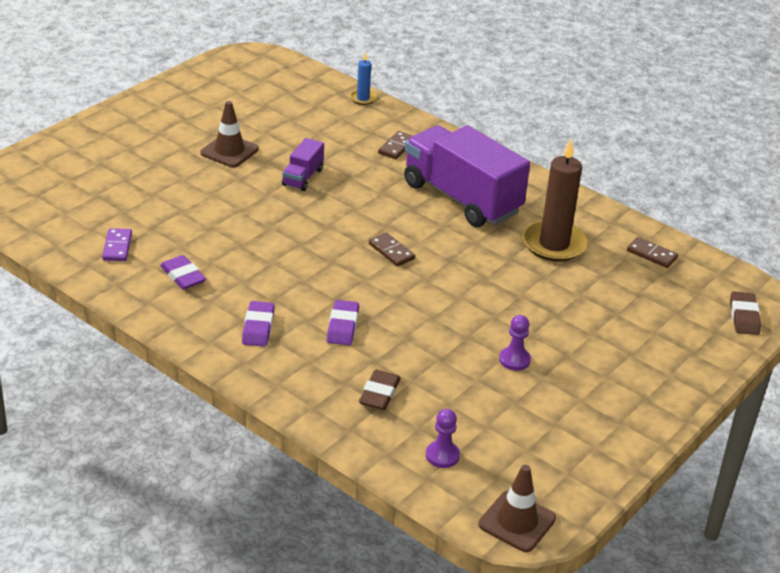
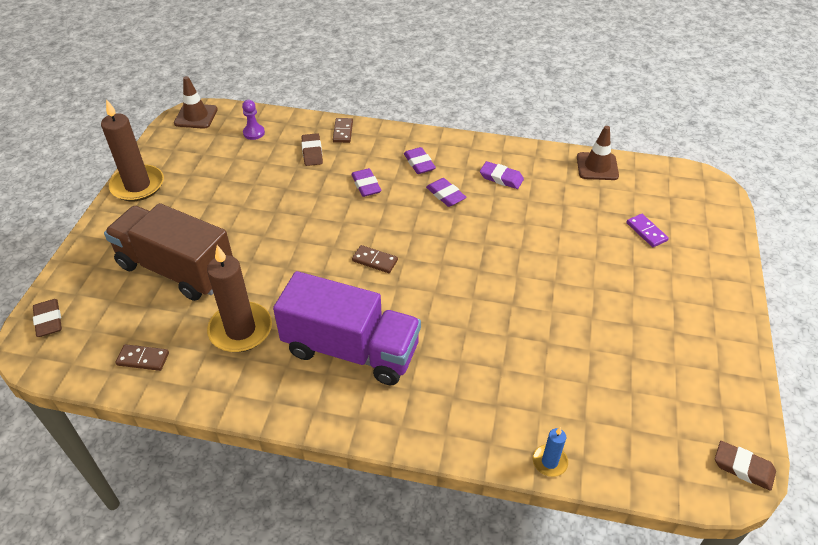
camera: 155 degrees right, 10 degrees up
(117, 247) = (566, 181): purple domino -> purple domino (646, 232)
(229, 151) = (594, 309): brown traffic cone -> brown traffic cone (597, 166)
(239, 57) = (743, 467): none -> brown eraser
(263, 282) = (445, 195): none -> purple eraser
(303, 177) = (506, 307): purple truck -> none
(397, 147) = (456, 393): brown domino -> brown domino (343, 132)
(514, 360) = (234, 207): purple pawn -> none
(602, 317) = (176, 269): none -> brown truck
(629, 434) = (137, 185): none -> brown candle

